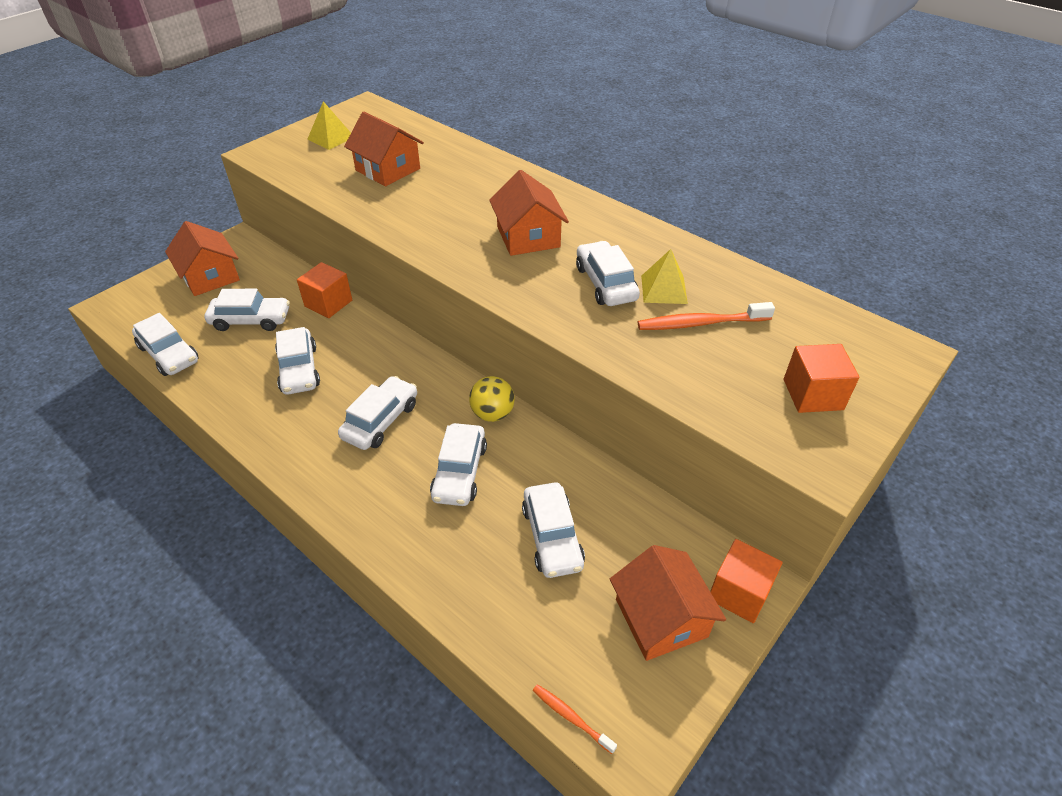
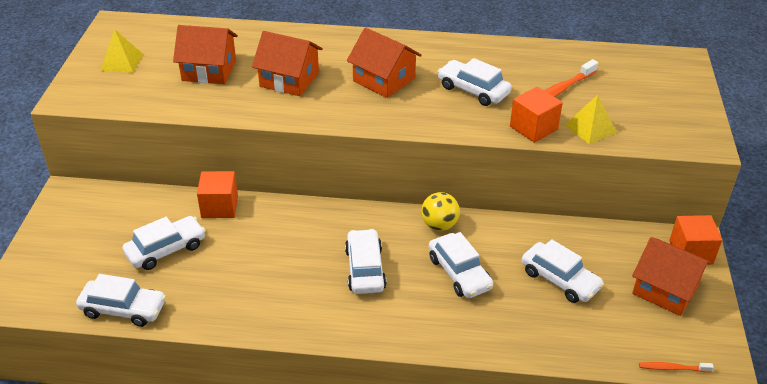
camera: 35 degrees left, 5 degrees down
(210, 276) = (80, 233): orange house -> orange house (289, 79)
(299, 369) = (256, 265): white car -> none
(664, 289) = (513, 79): yellow pyramid -> yellow pyramid (590, 128)
(813, 394) = (661, 106): orange cube -> orange cube (533, 128)

